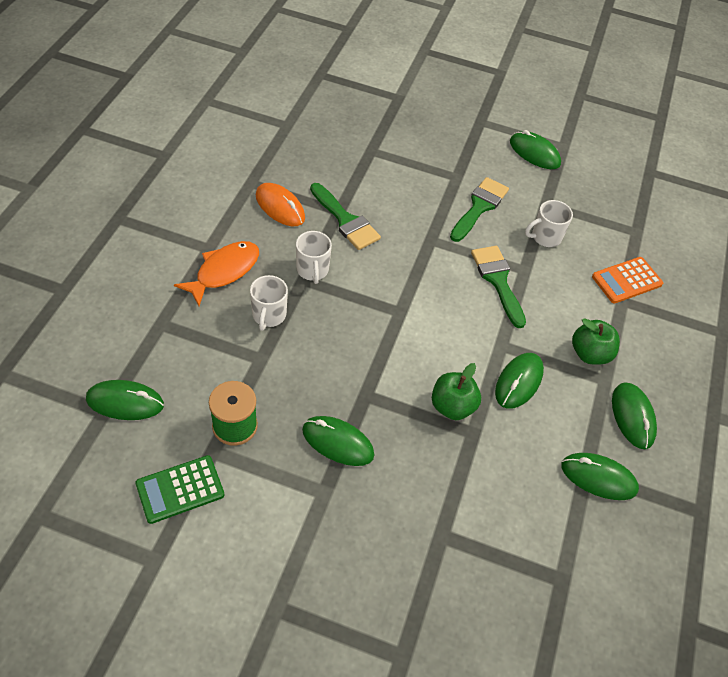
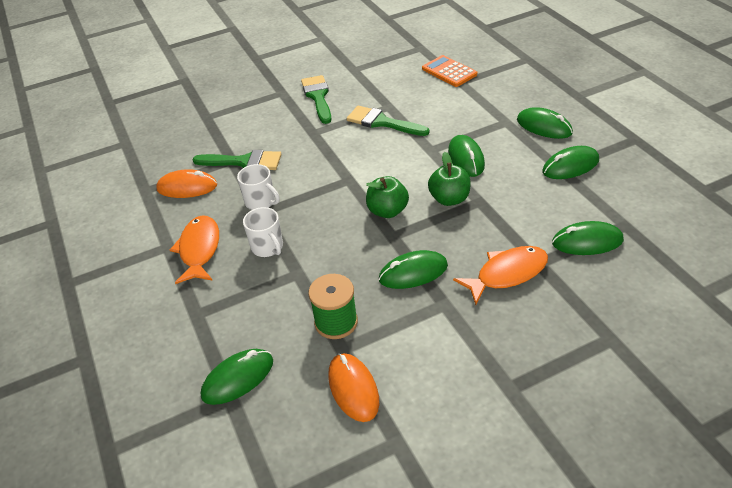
camera: 35 degrees left, 10 degrees down
(180, 489) = (353, 389): green calculator -> orange mouse
(403, 518) = (507, 274): none -> orange fish
(534, 153) = (311, 51): green mouse -> green mouse (587, 242)
(545, 237) = (377, 84): white mug -> none
(590, 354) = (481, 117): green apple -> green apple (387, 211)
(627, 280) = (449, 72): orange calculator -> orange calculator turned 120 degrees clockwise

